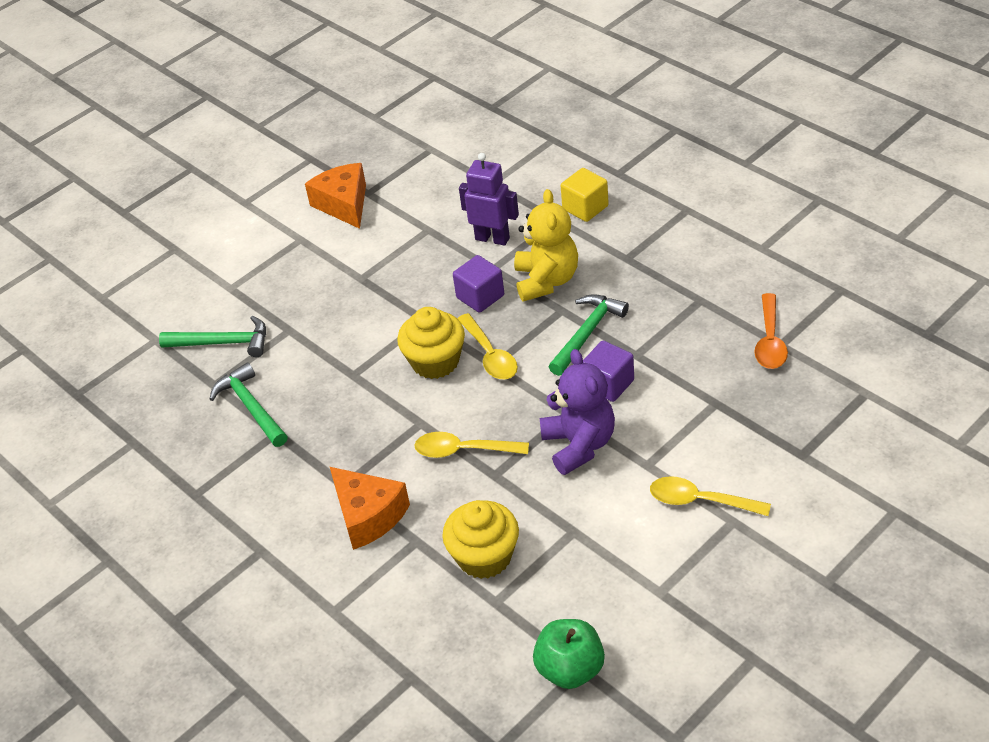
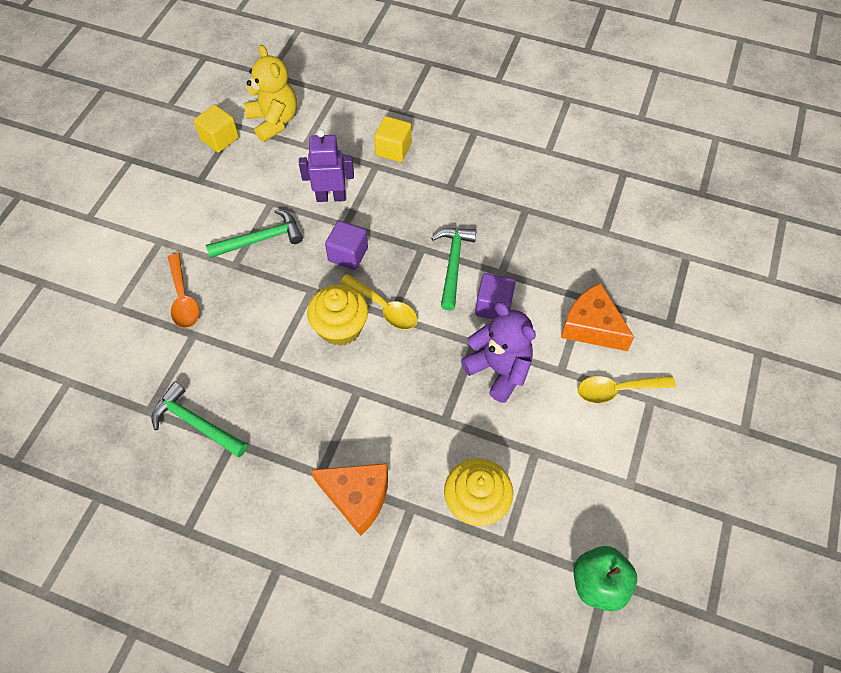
camera: 30 degrees left, 15 degrees up
(223, 343) = (137, 366): green hammer -> green hammer (261, 239)
(344, 204) = (183, 197): orange cheese -> orange cheese (591, 326)
(408, 158) = (219, 139): none -> yellow cube
(463, 450) = (407, 405): yellow spoon -> none
(546, 280) = (395, 224): yellow teddy bear -> yellow teddy bear (274, 121)
(770, 341) = (595, 231): orange spoon -> orange spoon (183, 298)

